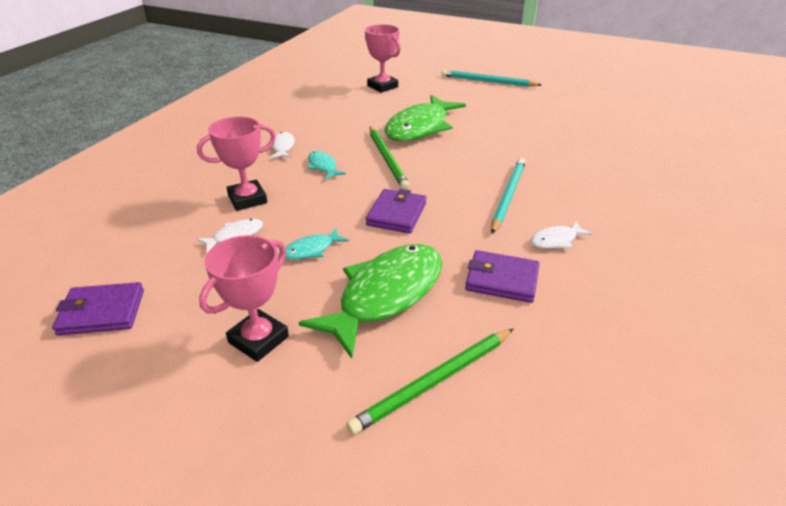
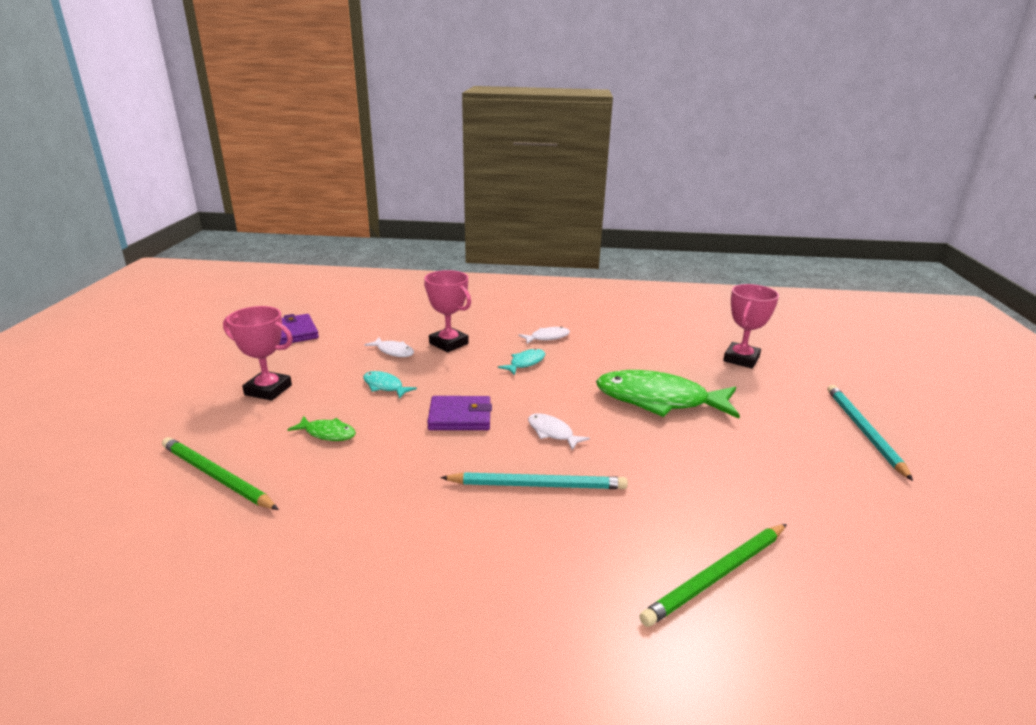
camera: 70 degrees right, 10 degrees down
(385, 295) = (327, 433): green fish -> green fish, size x0.44
(387, 159) = (566, 393): green pencil -> green pencil (717, 575)
(502, 279) = (365, 498): purple wallet -> none
(556, 240) = (454, 534): white fish -> white fish (552, 432)

